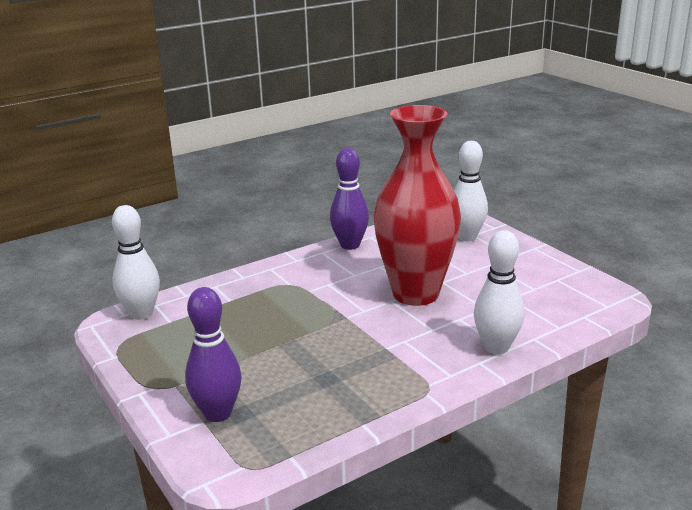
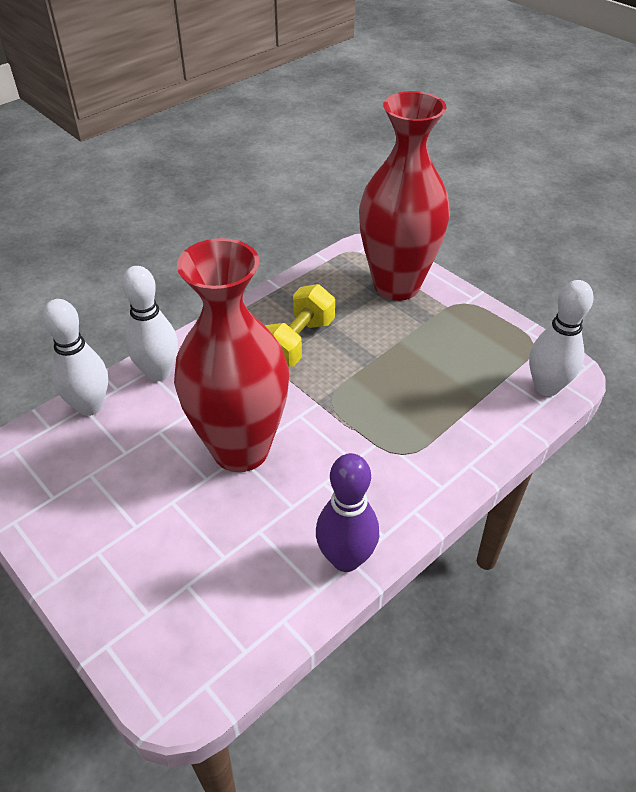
camera: 170 degrees right, 20 degrees up
(217, 413) = (396, 285): purple bowling pin -> red vase
(353, 363) = (297, 342): none -> yellow dumbbell
(467, 237) = (159, 603): white bowling pin -> white bowling pin (90, 406)

